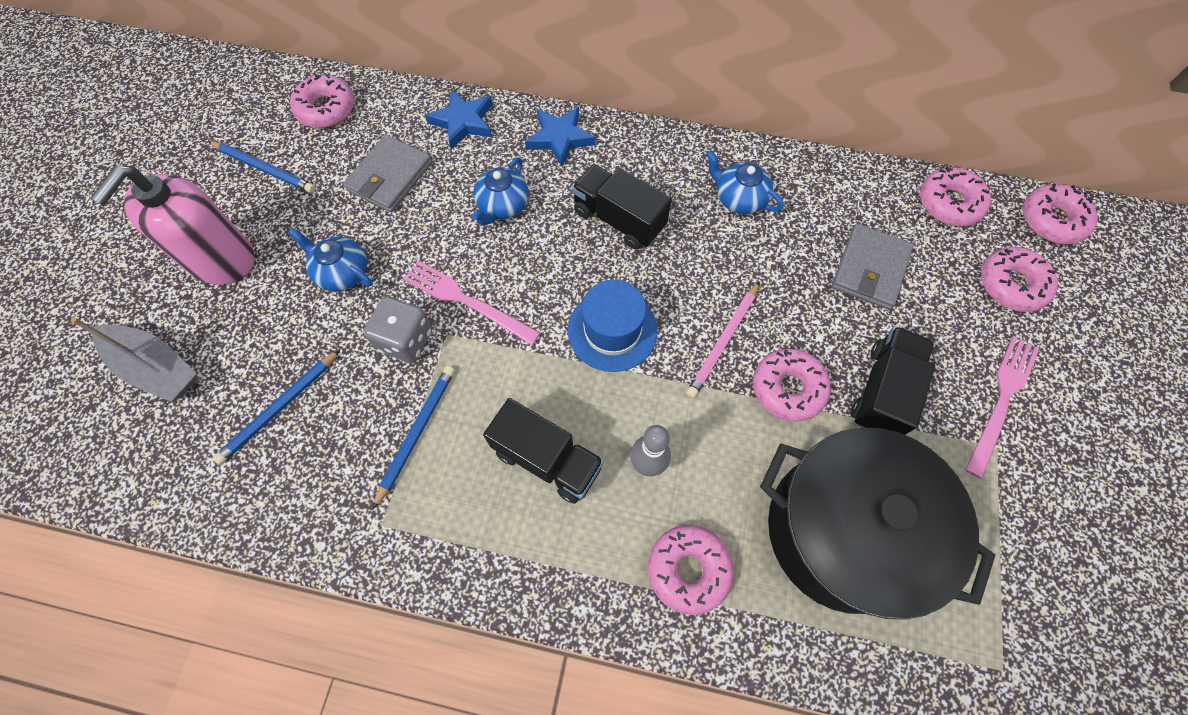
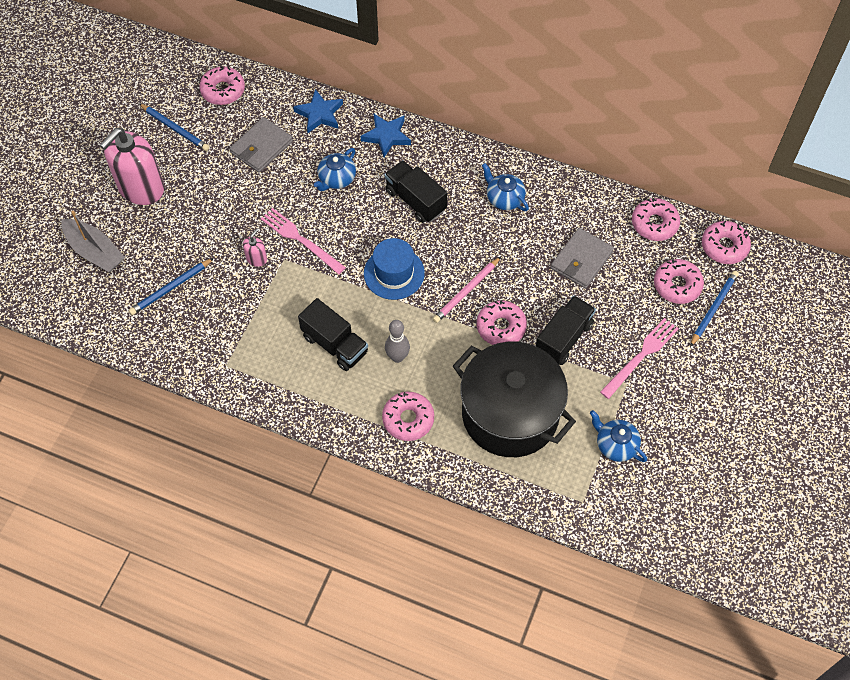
camera: 10 degrees right, 5 degrees down
(342, 272) = (220, 208): blue teapot -> blue teapot (615, 445)
(406, 340) = (256, 259): grey dice -> pink soap dispenser
(416, 433) = (255, 316): blue pencil -> blue pencil (713, 308)

